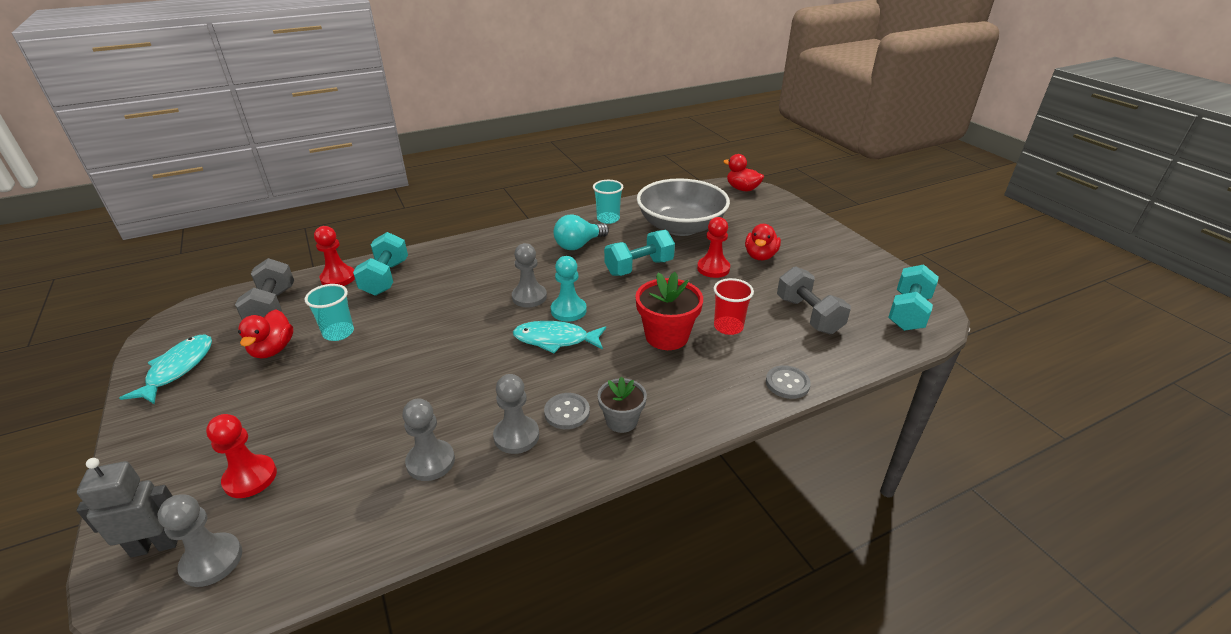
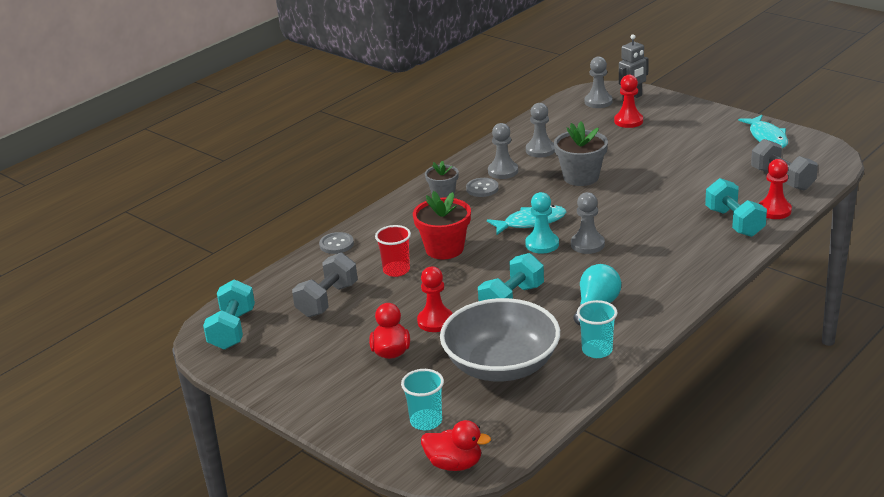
camera: 160 degrees right, 5 degrees down
(273, 350) = (727, 161): red duck -> none
(338, 333) = (700, 181): turquoise cup -> turquoise cup (426, 421)
(440, 386) = (581, 177): none -> grey flower pot
(808, 315) = (327, 300): grey dumbbell -> grey dumbbell turned 75 degrees clockwise

